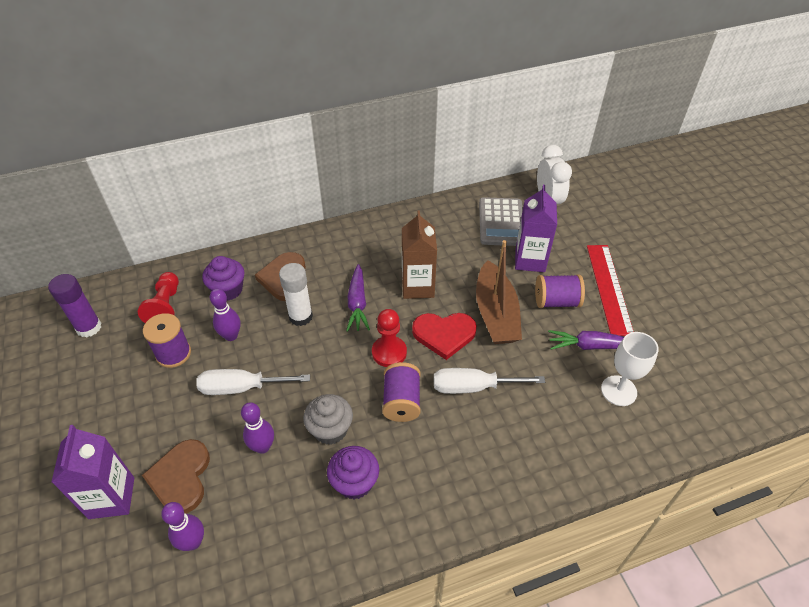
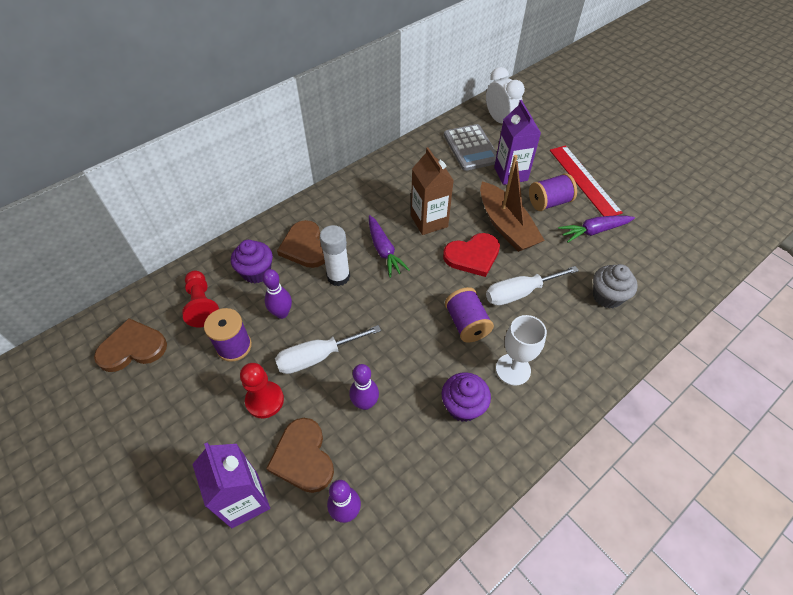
camera: 20 degrees left, 5 degrees up
(89, 327) = (132, 348): purple glue stick -> brown heart
(330, 429) = (418, 368): grey cupcake -> grey cupcake (607, 296)
(389, 352) = (434, 285): red pawn -> red pawn (265, 400)
(618, 390) = (633, 260): white goblet -> white goblet (513, 369)

